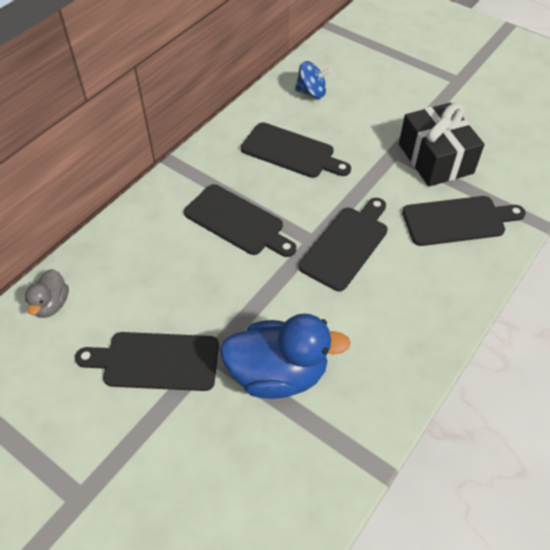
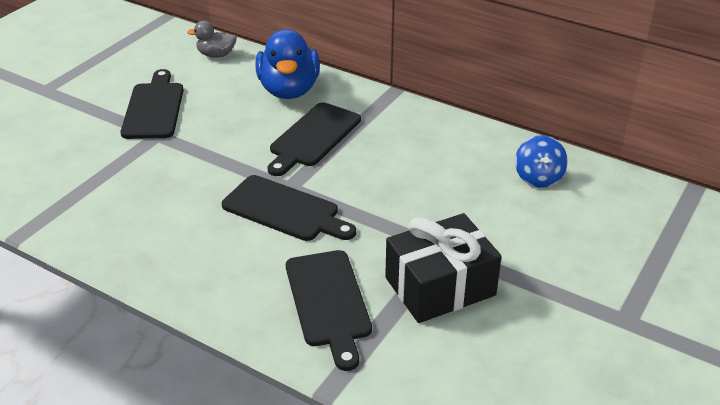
camera: 85 degrees right, 15 degrees down
(278, 374) = (130, 172): blue duck -> blue duck (289, 90)
(291, 152) = (425, 166): black cutting board -> none

